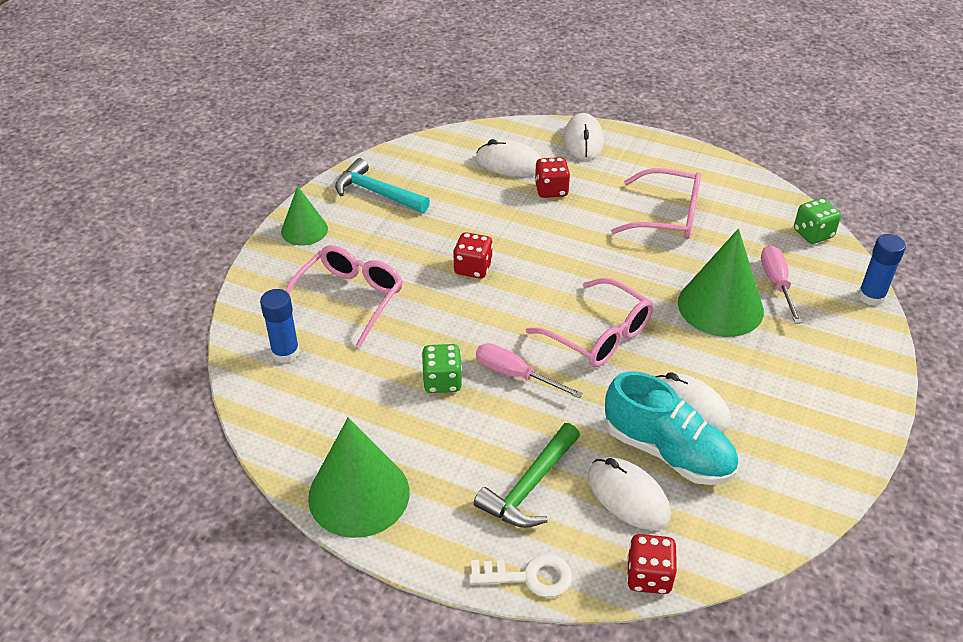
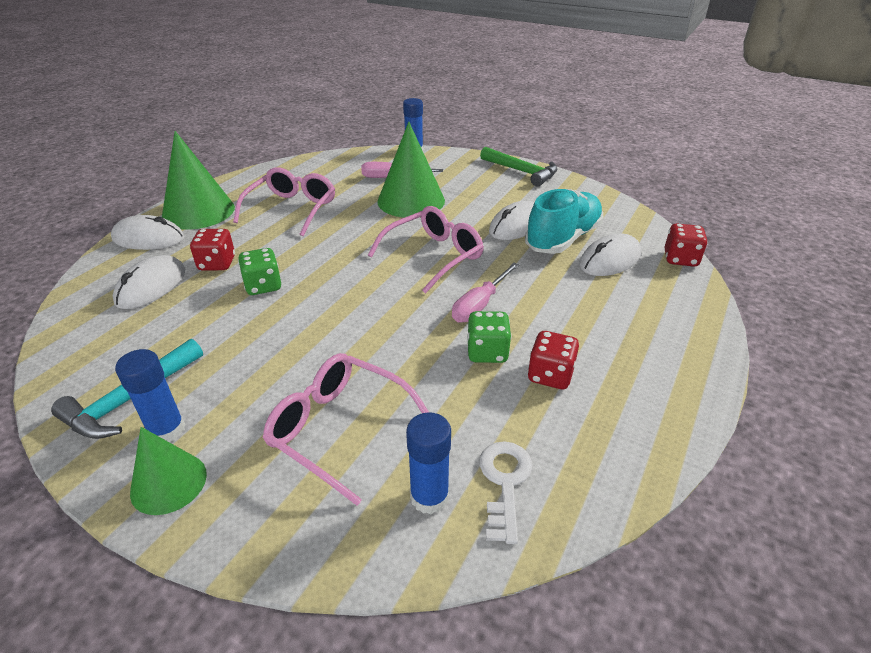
camera: 85 degrees left, 5 degrees down
(348, 217) = (167, 430): none -> blue glue stick
(359, 494) = (649, 419): green cone -> green cone (198, 211)
(473, 268) = (319, 322): red dice -> red dice (550, 375)
(528, 577) = (704, 313): white key -> white key (505, 483)
(530, 486) = (611, 306): green hammer -> green hammer (521, 172)
(813, 234) = (342, 158): green dice -> green dice (263, 286)

